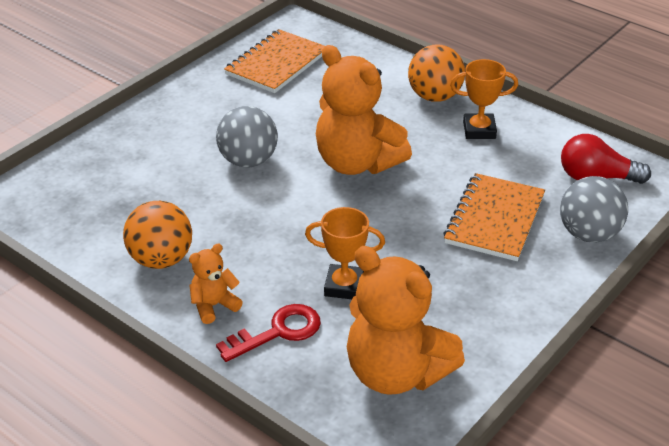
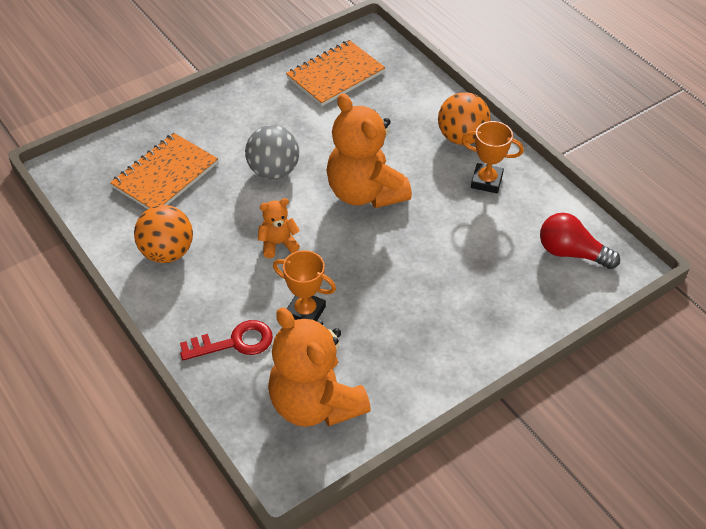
camera: 15 degrees right, 10 degrees up
(214, 305) = (193, 306): orange teddy bear -> orange teddy bear (278, 244)
(494, 219) = (460, 276): orange notebook -> orange notebook (165, 175)
(588, 234) = (538, 309): grey ball -> none

